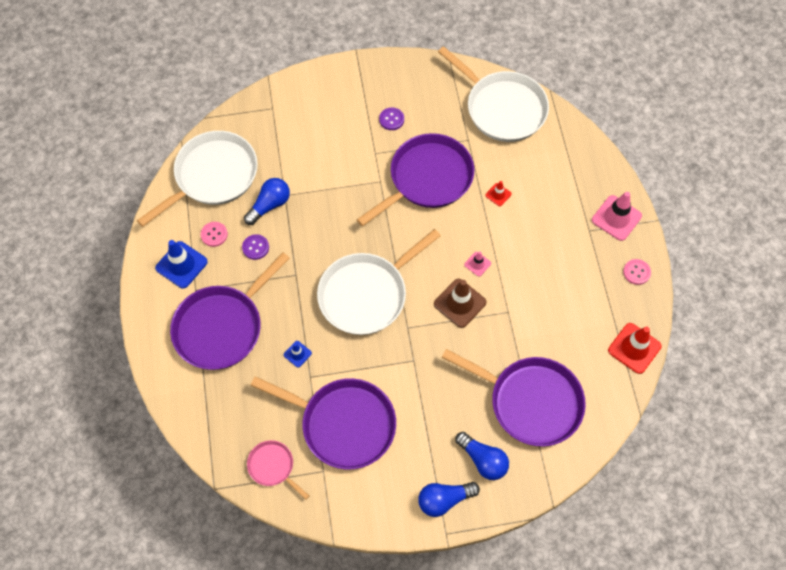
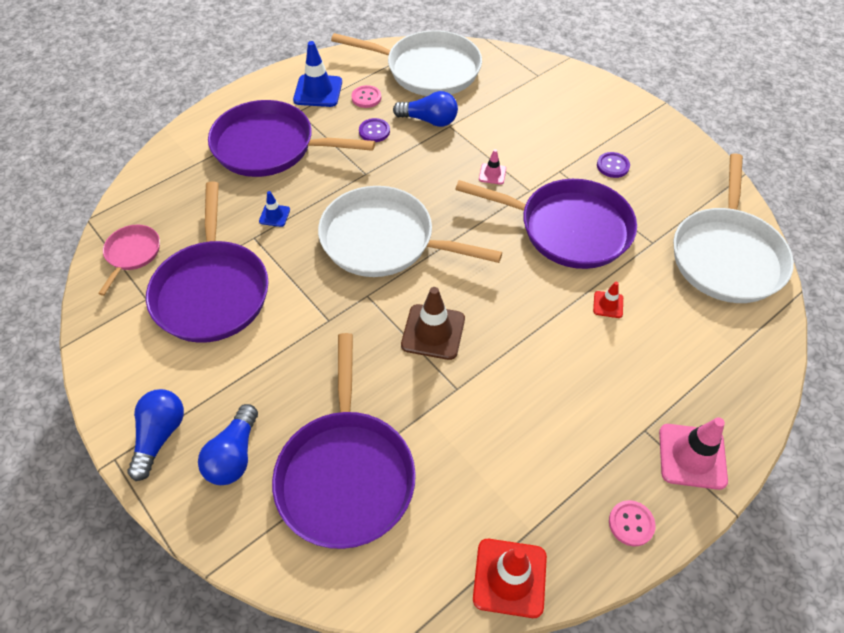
camera: 60 degrees right, 10 degrees down
(444, 500) = (160, 436): blue light bulb -> blue light bulb turned 60 degrees clockwise
(477, 264) = (498, 326): pink traffic cone -> pink traffic cone (492, 174)

